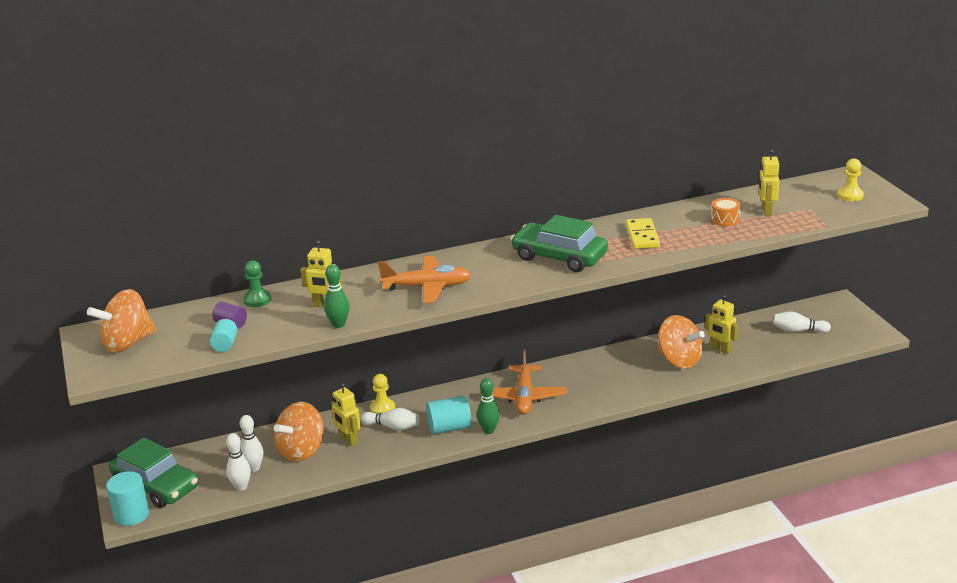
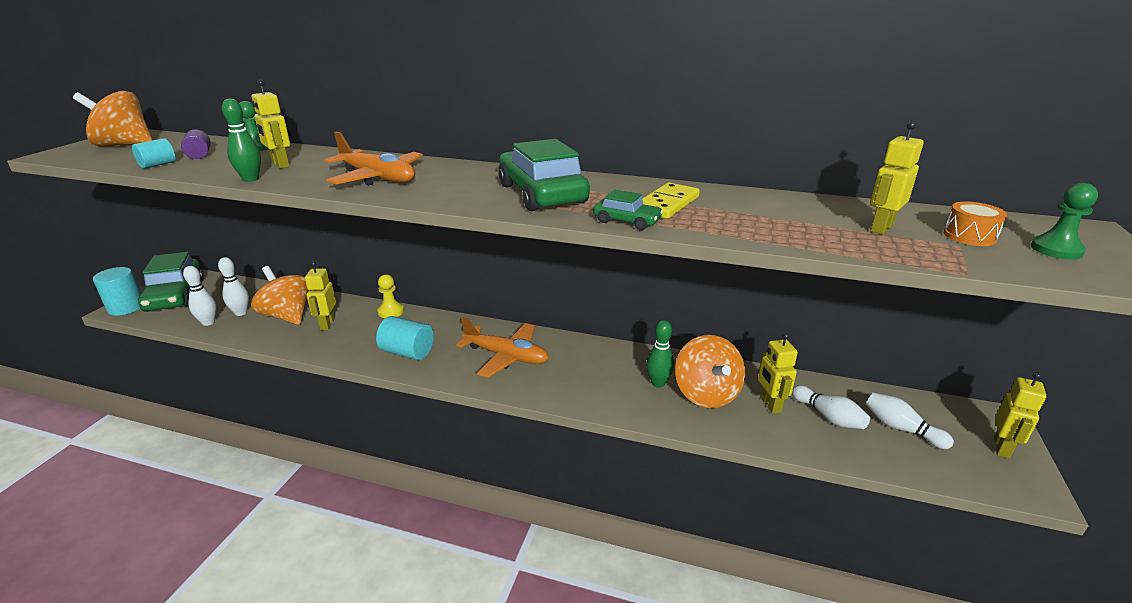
camera: 35 degrees right, 0 degrees up
(302, 451) = (287, 316): orange spinning top -> orange spinning top turned 60 degrees clockwise
(392, 427) = (371, 329): white bowling pin -> white bowling pin (828, 417)
(488, 430) = (431, 371): green bowling pin -> green bowling pin (658, 383)
(524, 397) = (506, 356): orange plane -> orange plane turned 105 degrees counterclockwise
(640, 257) = (627, 221): none -> green car
(725, 219) = (803, 220): orange drum -> orange drum (969, 236)
(850, 195) = (1056, 250): yellow pawn -> green pawn
(851, 318) = (1002, 448): none -> yellow robot

